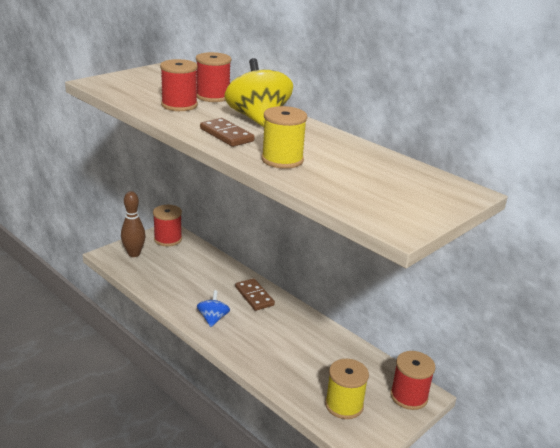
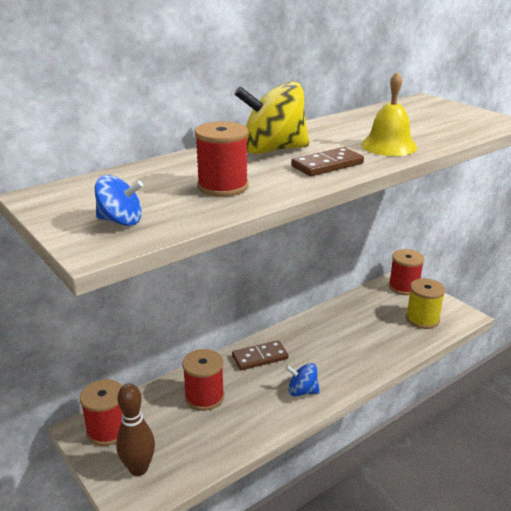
camera: 80 degrees left, 0 degrees up
(127, 85) = (121, 221): none -> blue spinning top
(213, 96) = (188, 168): red spool -> red spool (204, 397)
(282, 160) = (389, 146): yellow spool -> yellow bell

